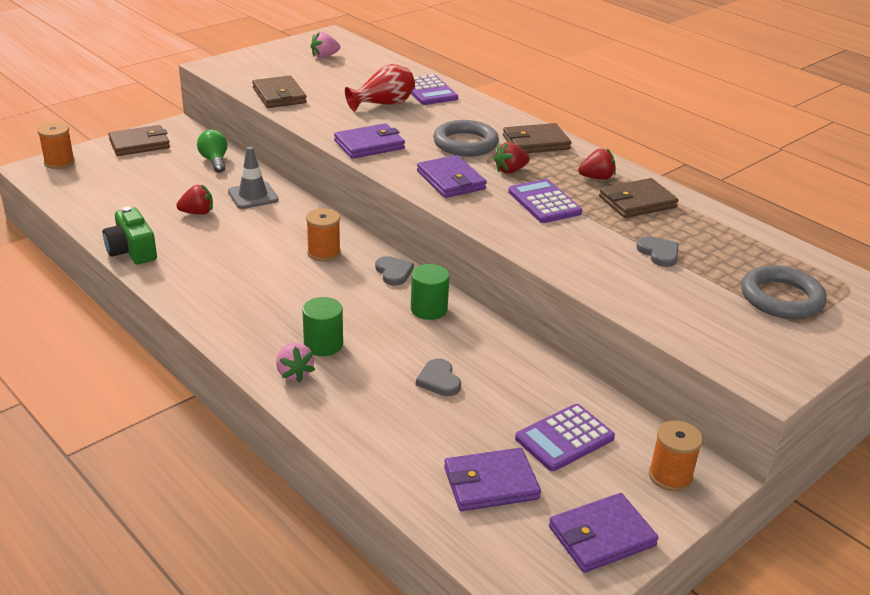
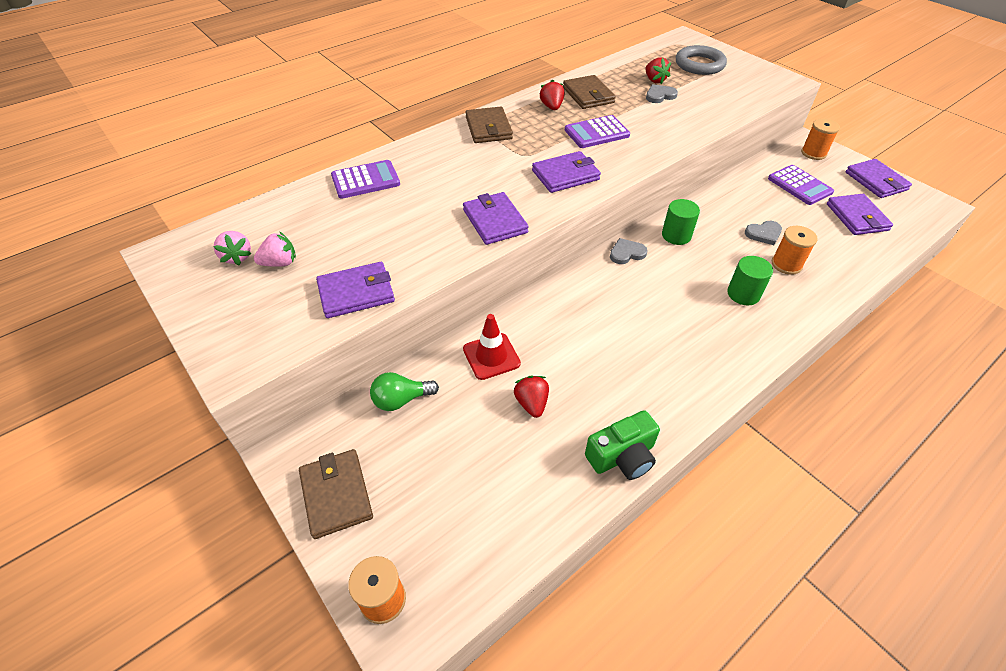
camera: 85 degrees left, 15 degrees up
(253, 196) = (491, 356): grey traffic cone -> red traffic cone
(279, 95) = (356, 293): brown wallet -> purple wallet
(294, 373) = (787, 310): pink strawberry -> pink strawberry (280, 263)
(324, 253) = (602, 297): orange spool -> orange spool (786, 264)
(383, 104) = (395, 211): red vase -> none
(465, 143) = (491, 164): grey ring -> none
(510, 170) = (543, 144): red strawberry -> red strawberry (654, 80)

